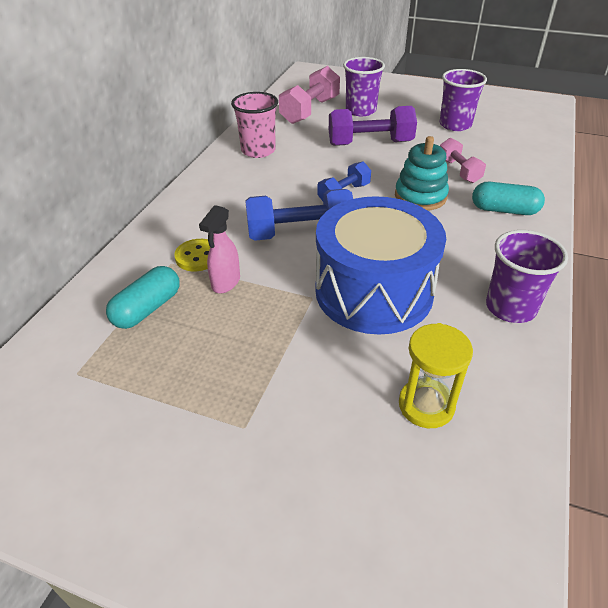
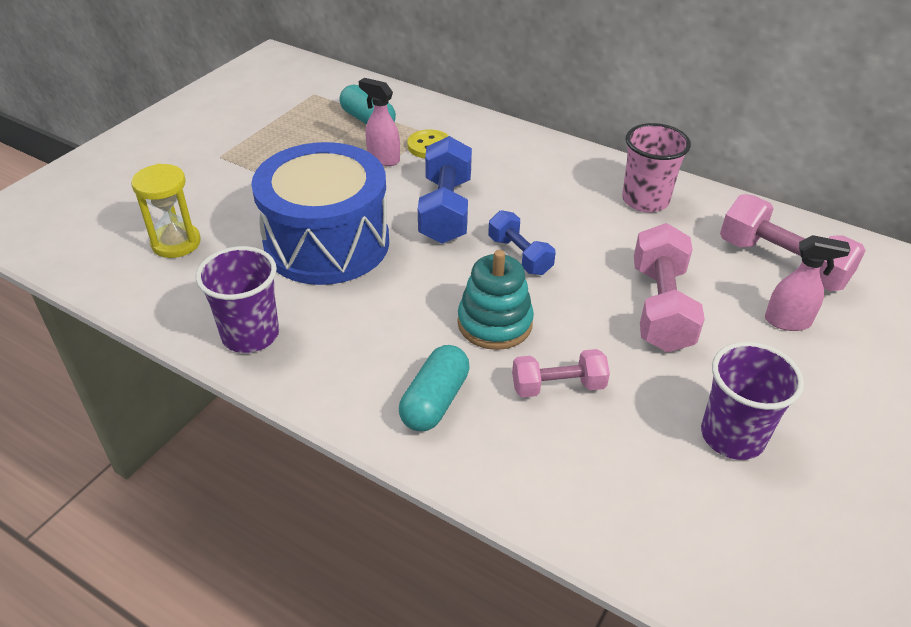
camera: 100 degrees right, 0 degrees up
(361, 110) = (788, 321): purple cup -> pink spray bottle
(370, 143) = (661, 307): purple dumbbell -> pink dumbbell

